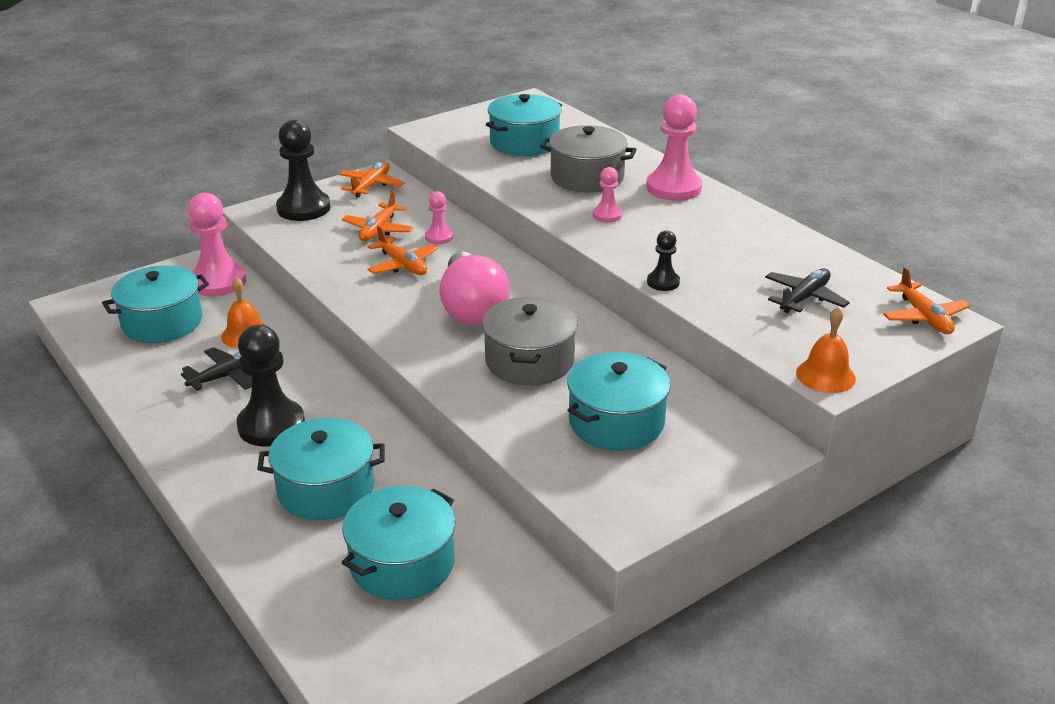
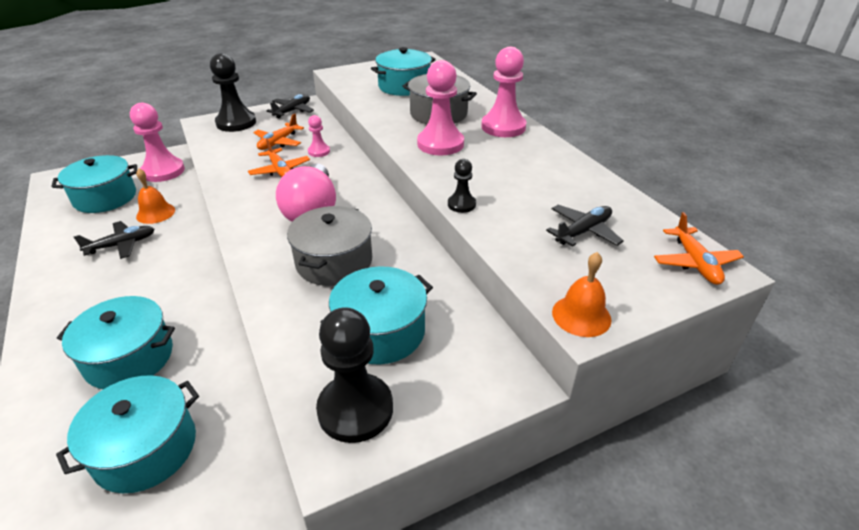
camera: 10 degrees right, 5 degrees up
(271, 425) = (125, 291): black pawn -> black pawn (355, 409)
(371, 185) = (292, 111): orange plane -> black plane
(607, 215) = (440, 144): pink pawn -> pink pawn, size x1.95

